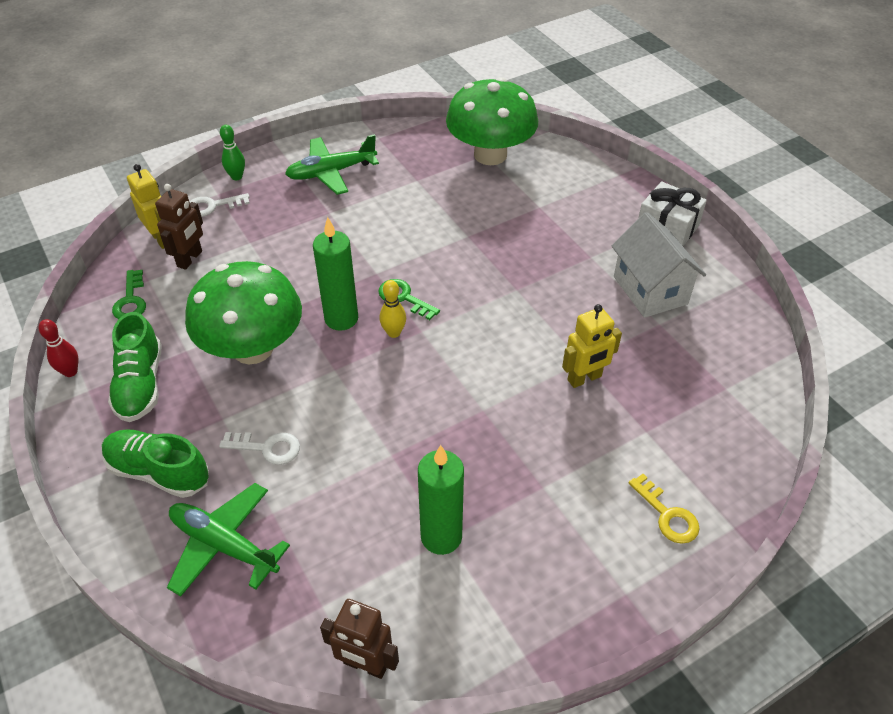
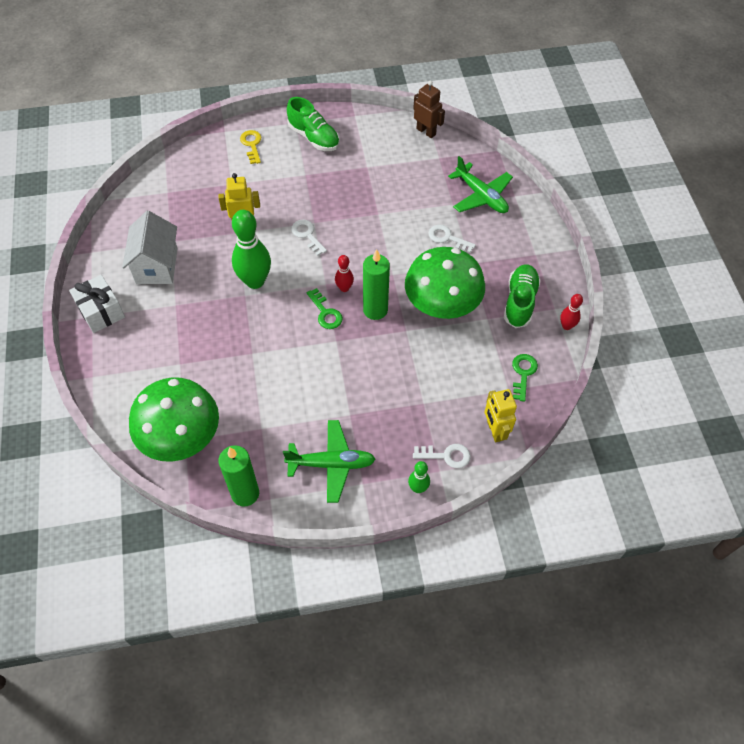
camera: 160 degrees left, 10 degrees up
(159, 472) = (512, 243): green shoe -> green shoe (314, 137)
(190, 259) = (474, 400): brown robot -> none
(393, 333) = (344, 288): yellow bowling pin -> red bowling pin
(441, 536) = (369, 168): green candle -> green candle (245, 493)
(481, 387) = (307, 235): none -> white key
(514, 308) = (255, 281): none -> green bowling pin

